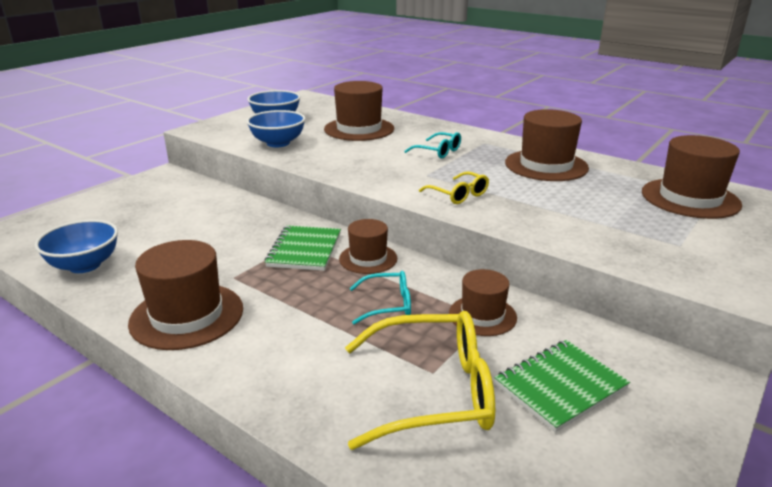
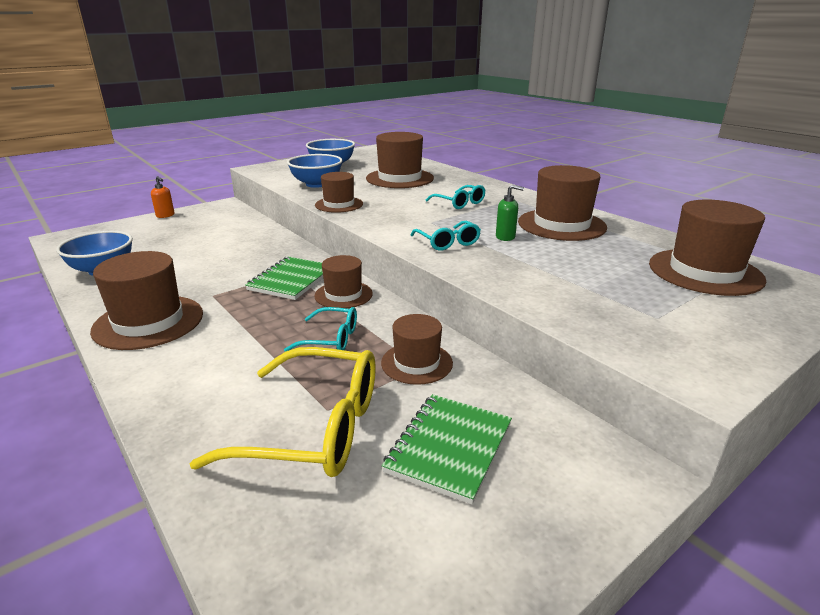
camera: 15 degrees right, 0 degrees up
(106, 193) = (165, 215): none -> orange soap dispenser
(321, 165) = (339, 204): none -> brown hat
(458, 195) = (448, 242): yellow glasses -> turquoise glasses
(506, 183) = (505, 237): none -> green soap dispenser
(560, 386) = (449, 448): green notebook -> green notebook turned 45 degrees counterclockwise

